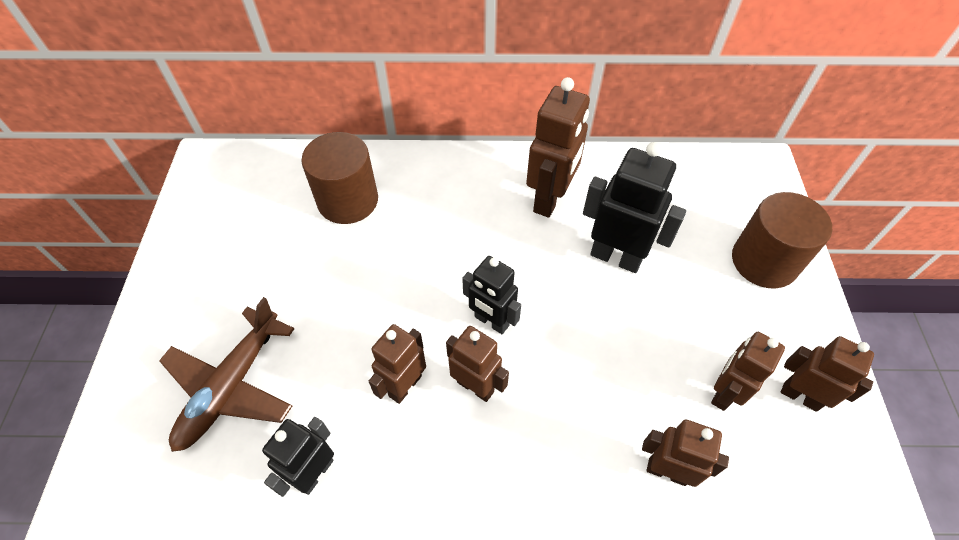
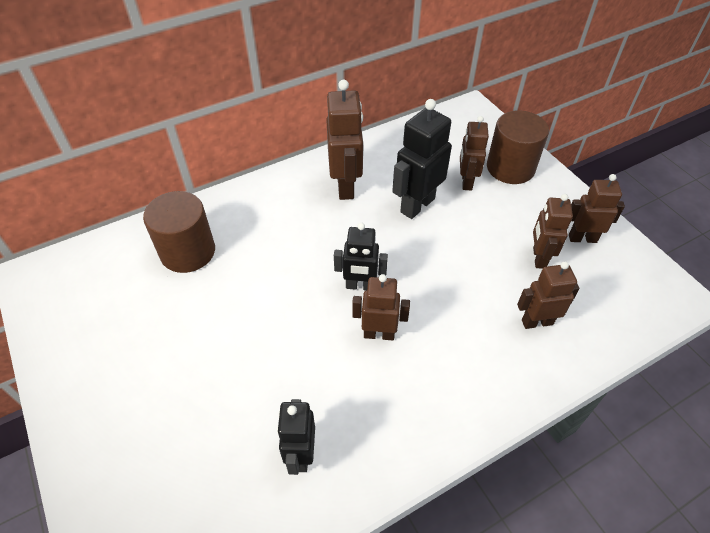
camera: 30 degrees left, 5 degrees down
(231, 386) = (186, 431): brown plane -> none
(405, 385) = (327, 359): brown robot -> brown robot (466, 181)
(616, 257) = (417, 205): black robot -> black robot turned 45 degrees counterclockwise

